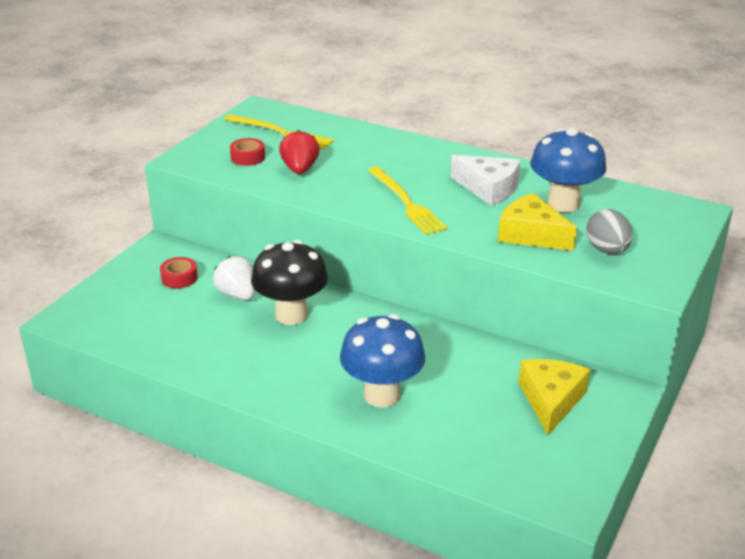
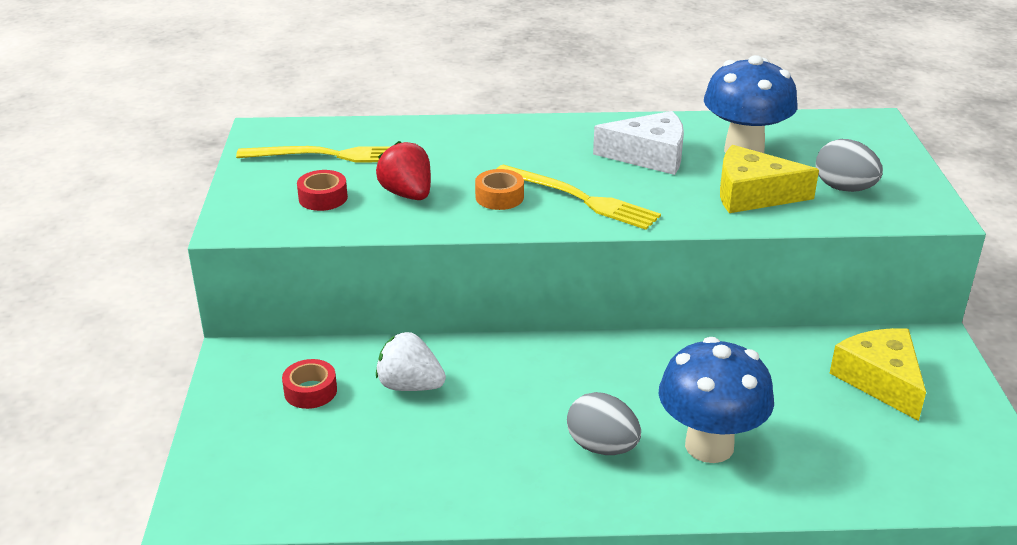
camera: 30 degrees left, 0 degrees up
(291, 315) = (504, 387): black mushroom -> none
(313, 370) = (602, 447): none -> grey egg
(355, 187) = (499, 197): none -> orange tape

